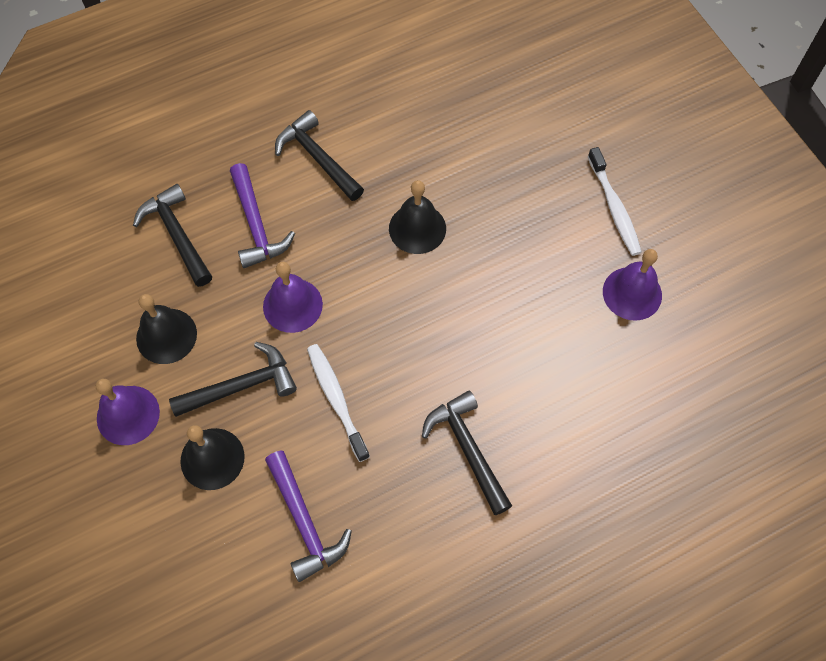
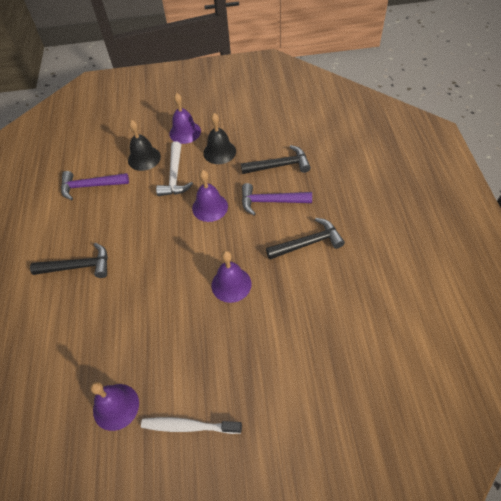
camera: 115 degrees right, 10 degrees down
(241, 386) = (175, 176): black hammer -> white hammer
(336, 399) = (143, 214): white toothbrush -> none
(417, 228) = (231, 284): black bell -> purple bell

